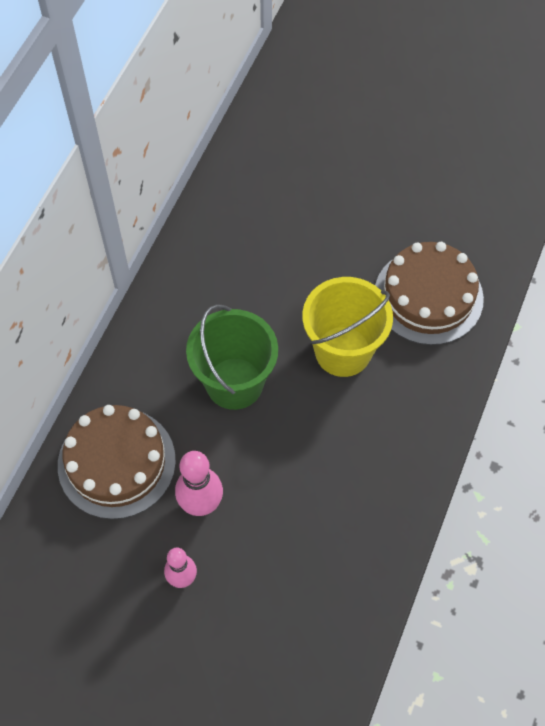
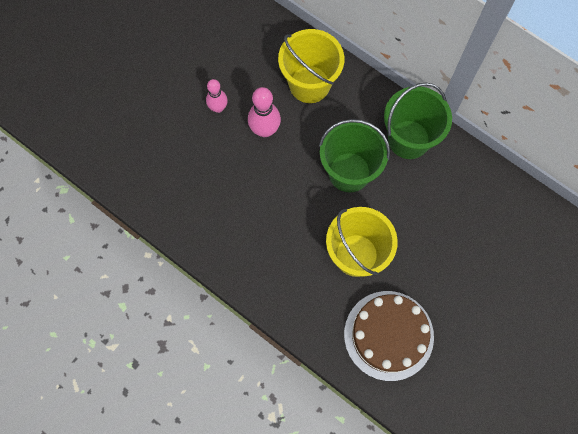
camera: 105 degrees right, 10 degrees up
(116, 462) = (309, 84): brown cake -> yellow bucket
(170, 324) = (408, 139): none -> green bucket

